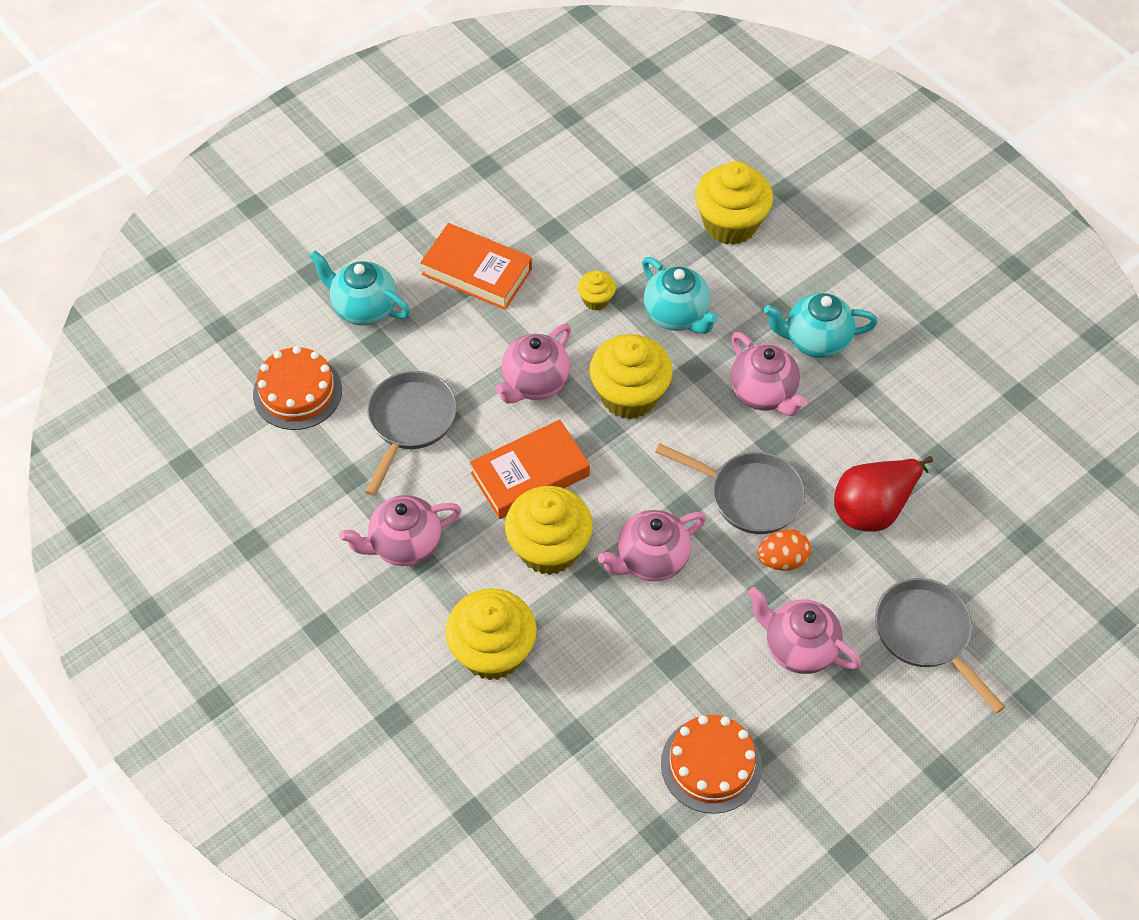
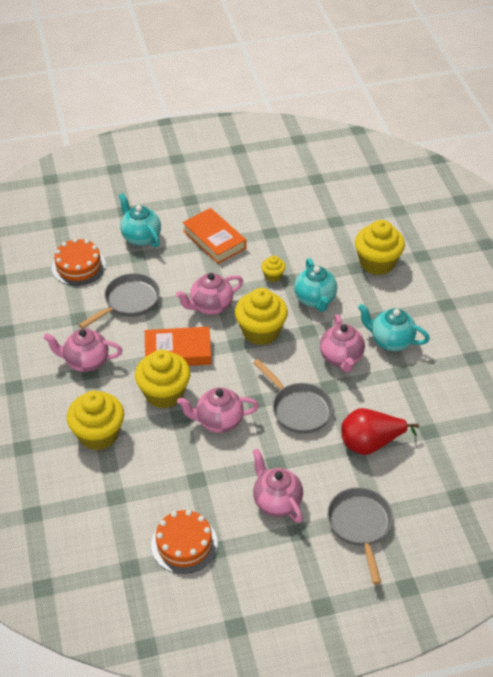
camera: 25 degrees right, 10 degrees down
(782, 560) = (296, 450): orange egg -> none

